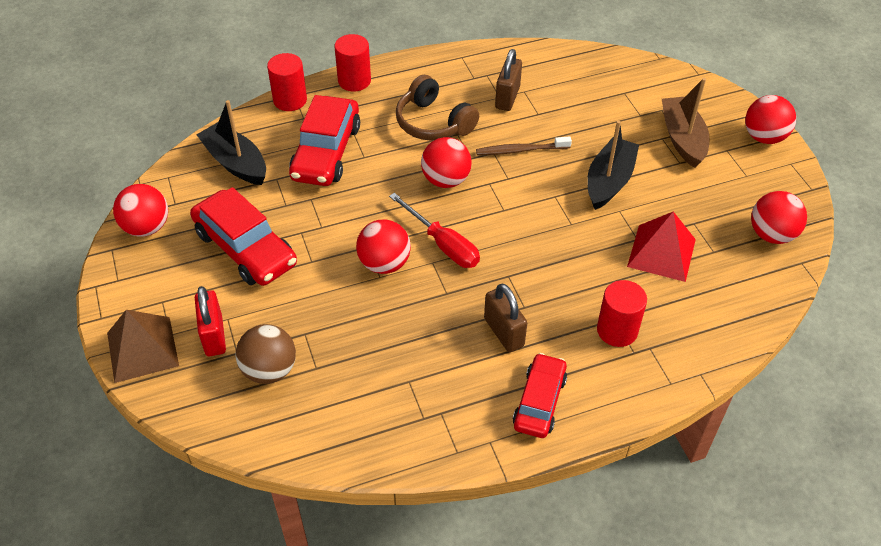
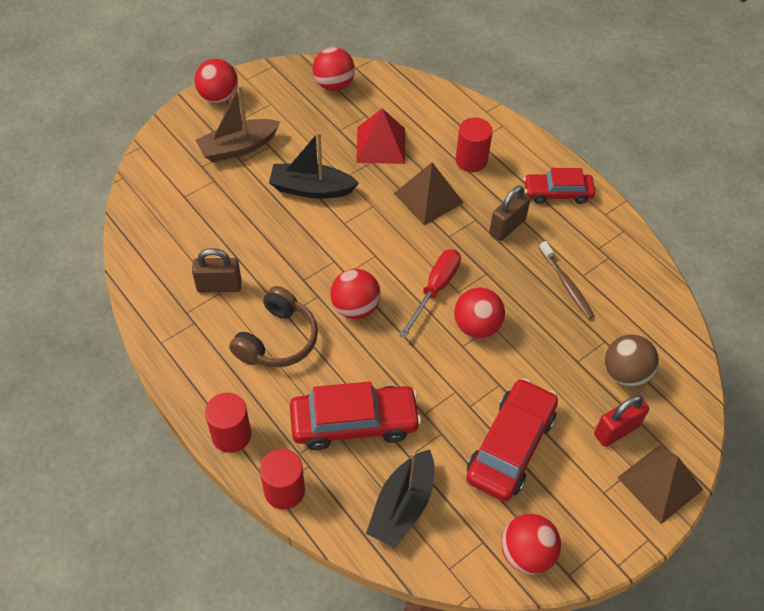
camera: 110 degrees left, 5 degrees up
(520, 150) = (293, 259): brown toothbrush -> brown toothbrush (566, 284)
(569, 273) = (428, 198): none -> brown pyramid

